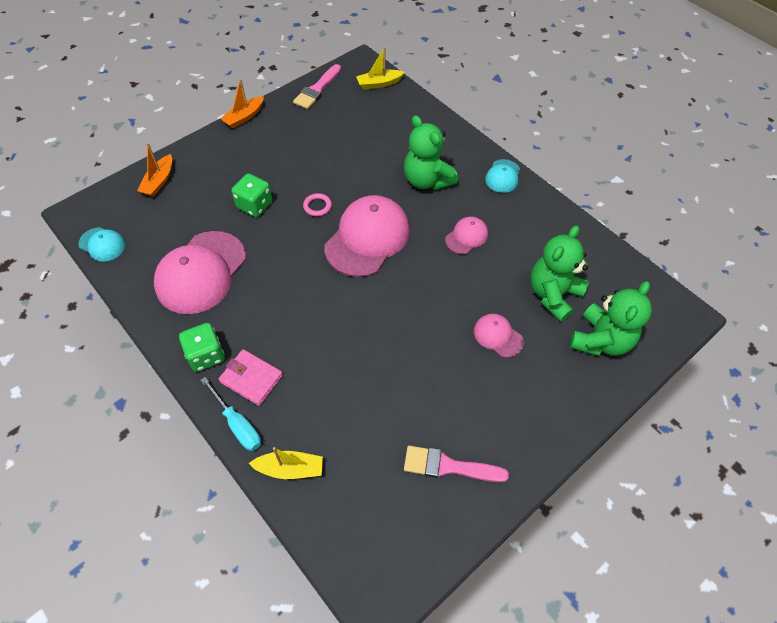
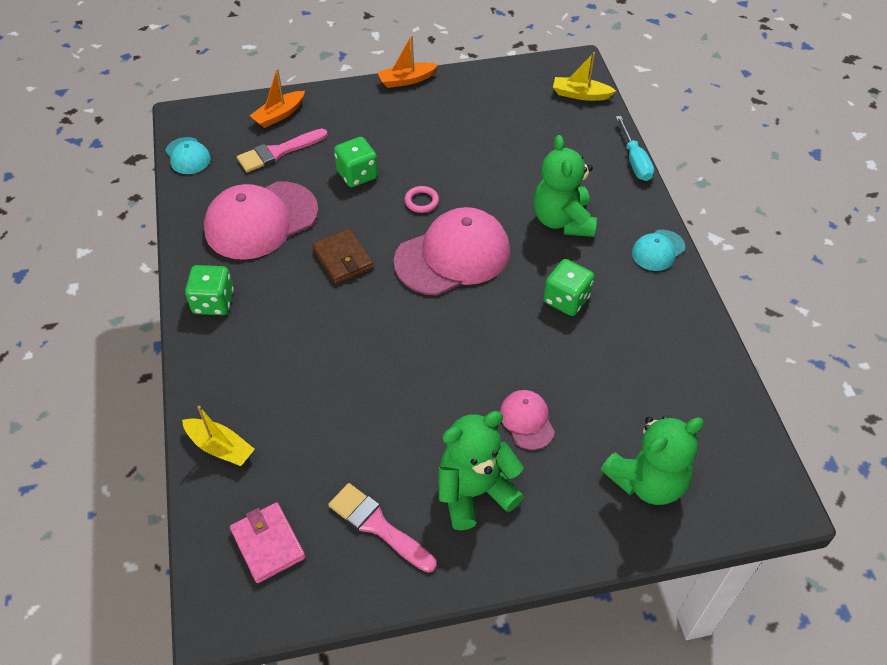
camera: 30 degrees right, 5 degrees down
(237, 424) = (199, 381): turquoise screwdriver -> turquoise screwdriver (634, 160)
(251, 378) = (241, 344): pink wallet -> pink wallet (268, 544)
(287, 275) = (343, 259): none -> brown wallet
(317, 89) = (505, 77): pink brush -> pink brush (278, 152)
(466, 237) = (566, 299): pink cap -> green dice
(553, 294) = (625, 405): green teddy bear -> green teddy bear (475, 492)

